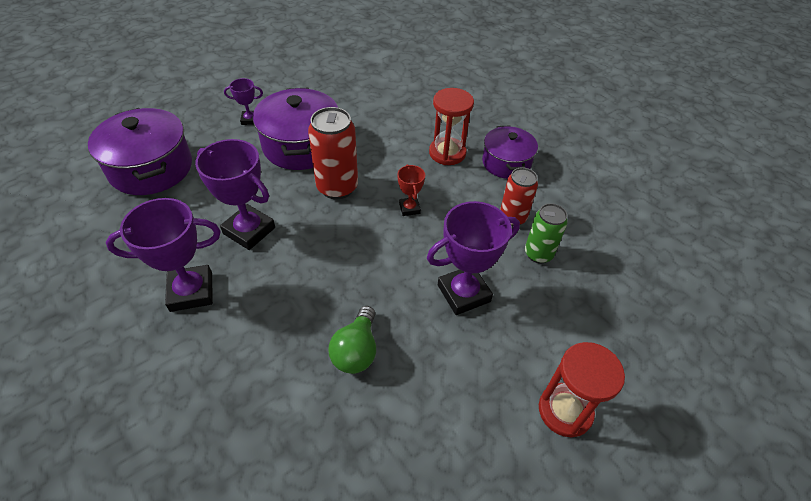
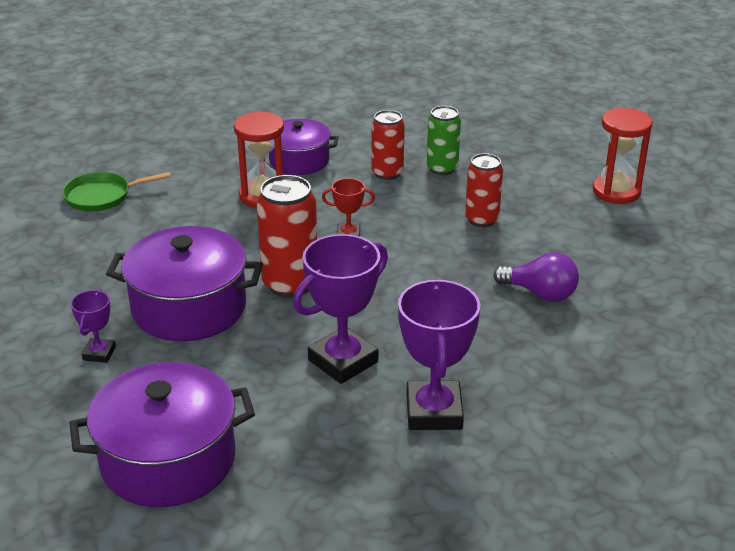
camera: 75 degrees left, 15 degrees down
(356, 351) = (540, 293): green light bulb -> purple light bulb
(417, 82) = (102, 196): none -> green pan
(463, 293) = (481, 219): purple trophy -> red can

